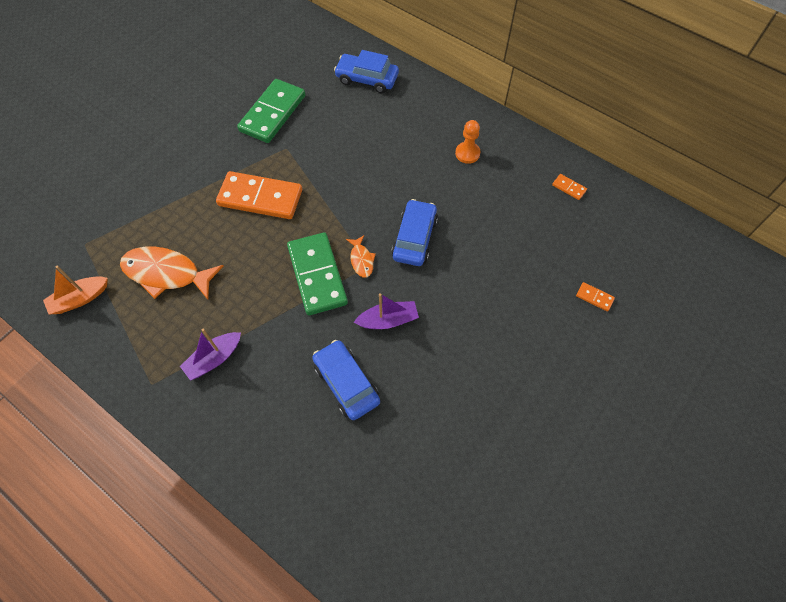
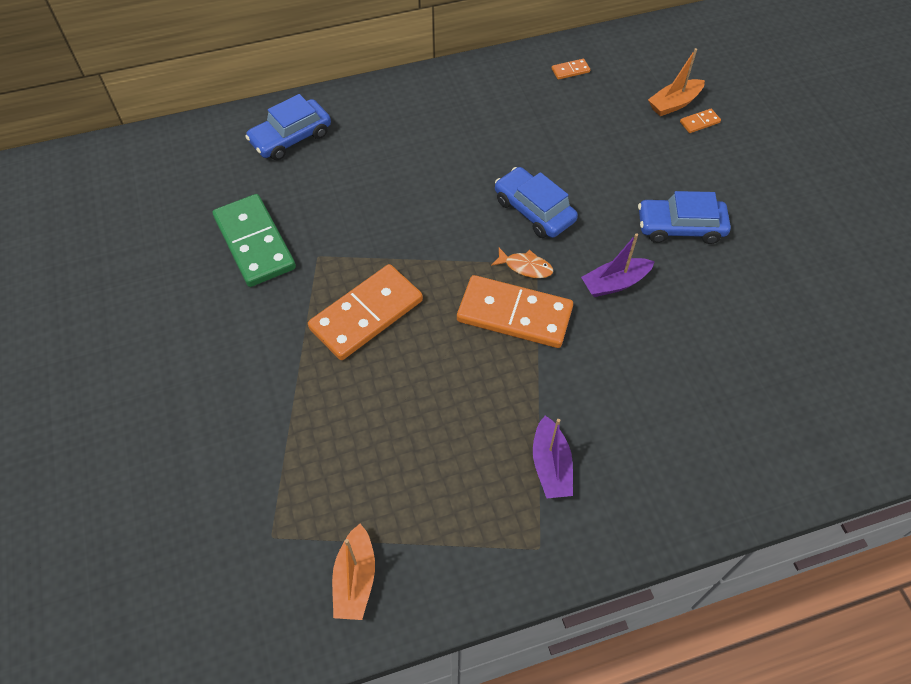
camera: 55 degrees left, 5 degrees down
(167, 273) = (395, 461): orange fish -> none
(317, 275) = (514, 315): green domino -> orange domino
(346, 383) = (663, 356): blue car -> blue car (680, 227)
(388, 320) = (614, 283): purple boat -> purple boat turned 135 degrees counterclockwise
(467, 153) = (466, 115): orange pawn -> none
(598, 270) = (674, 104): none -> orange boat

